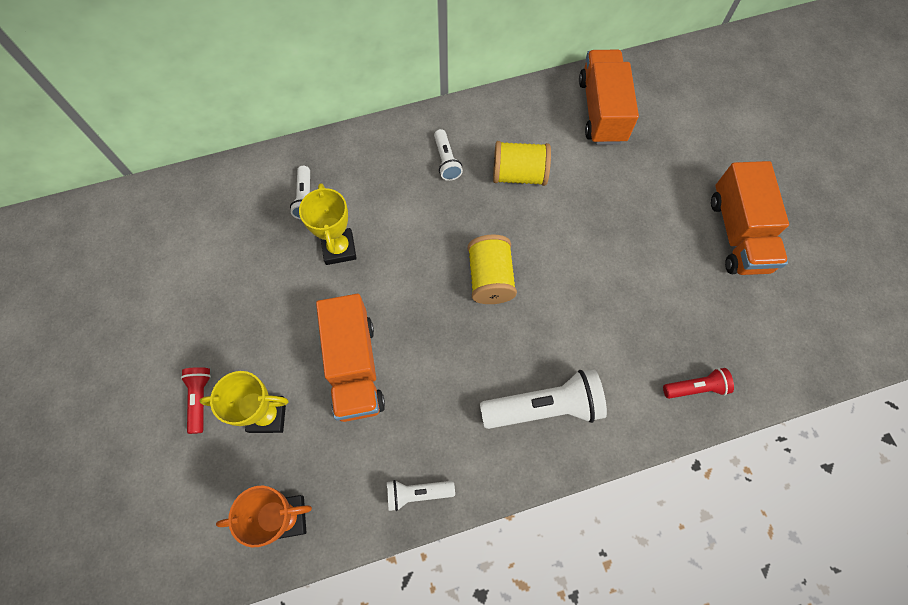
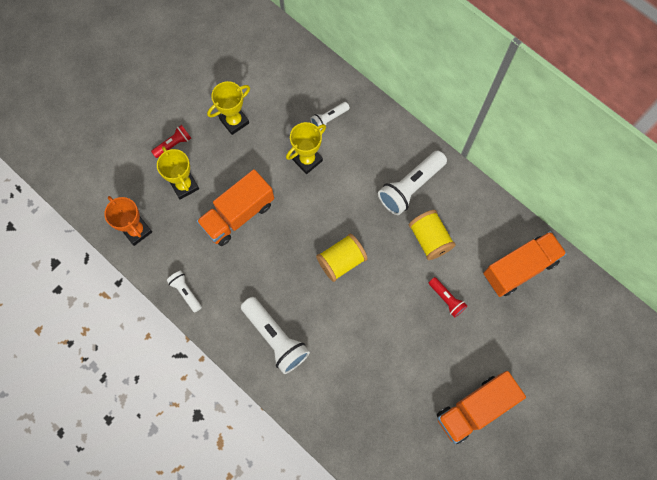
camera: 60 degrees right, 5 degrees up
(227, 305) = (234, 121): none -> yellow trophy
(446, 161) = (410, 187): white flashlight -> white flashlight, size x1.85
(695, 387) = (341, 426): red flashlight -> red flashlight (446, 299)

